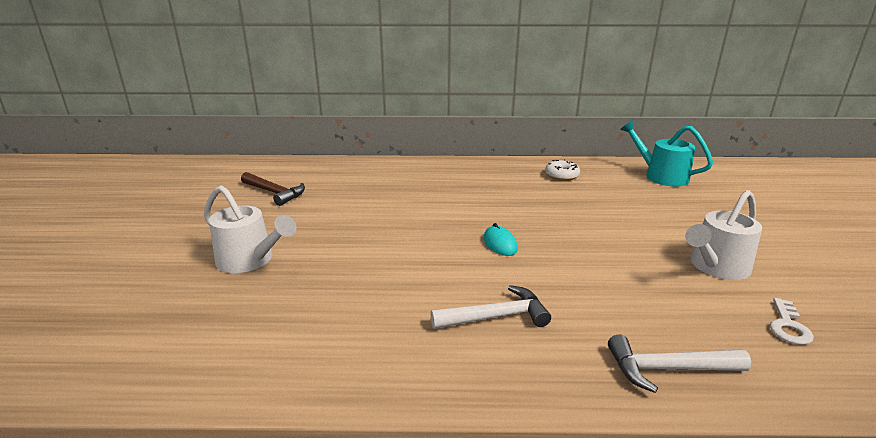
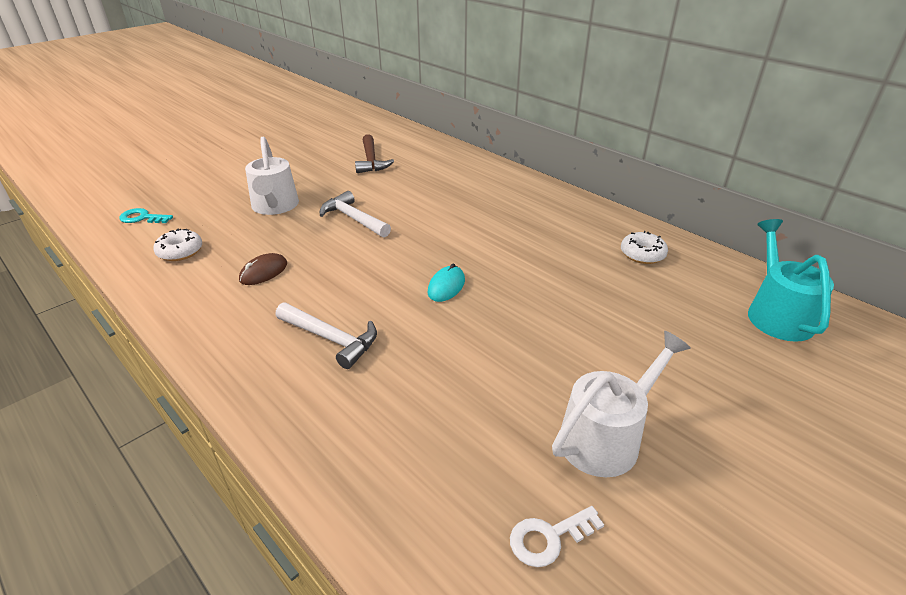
camera: 45 degrees right, 10 degrees up
(97, 342) = (142, 218): none -> turquoise key
(220, 342) = (180, 251): none -> white donut
(347, 309) = (264, 272): none -> brown mouse
(668, 369) = (363, 468): white hammer -> white hammer (354, 219)
(716, 267) = (606, 437): white watering can -> white watering can turned 135 degrees clockwise

